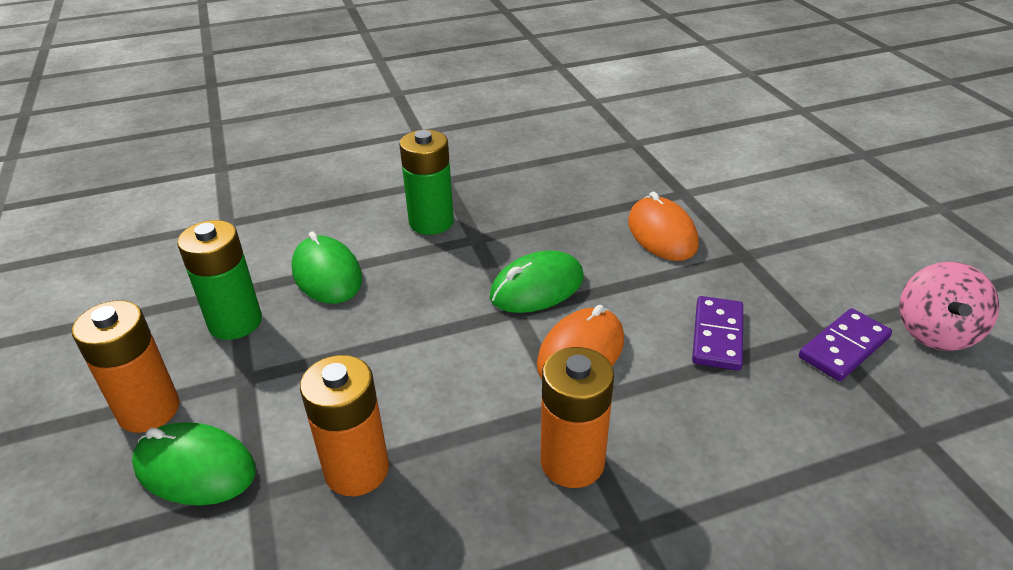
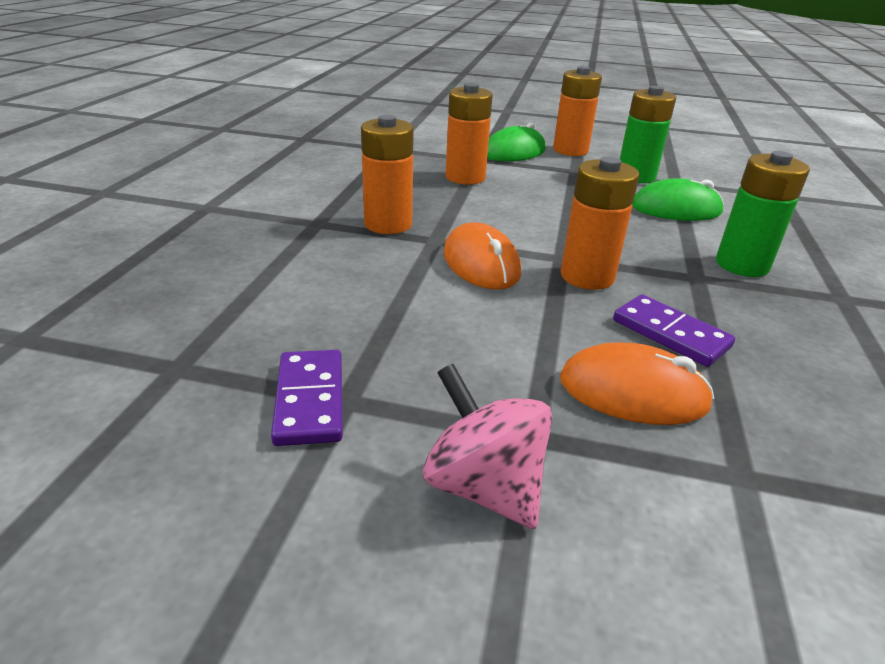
camera: 120 degrees right, 5 degrees down
(537, 287) = (587, 276): green mouse -> orange battery
(717, 336) = (423, 332): purple domino -> purple domino (670, 333)
(935, 332) = (223, 500): pink spinning top -> pink spinning top (484, 486)

